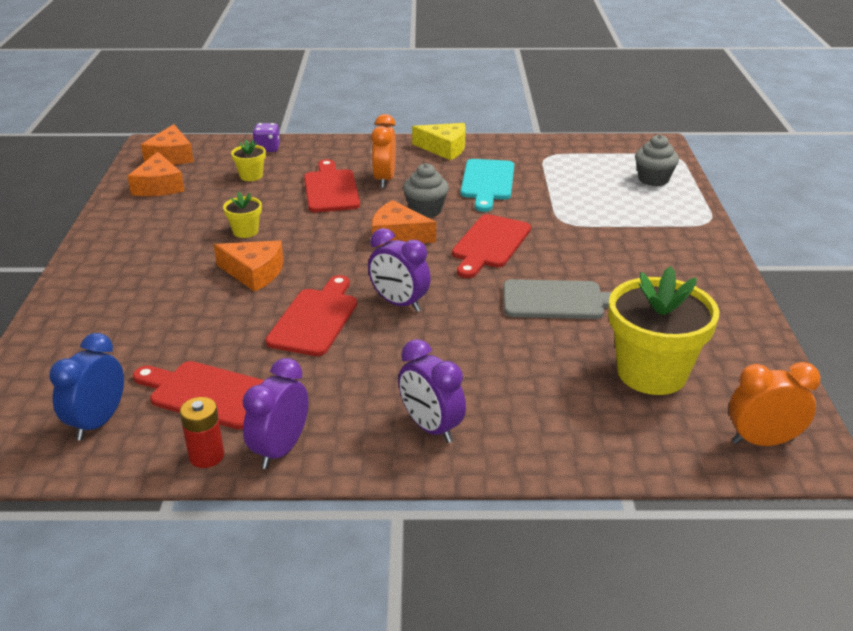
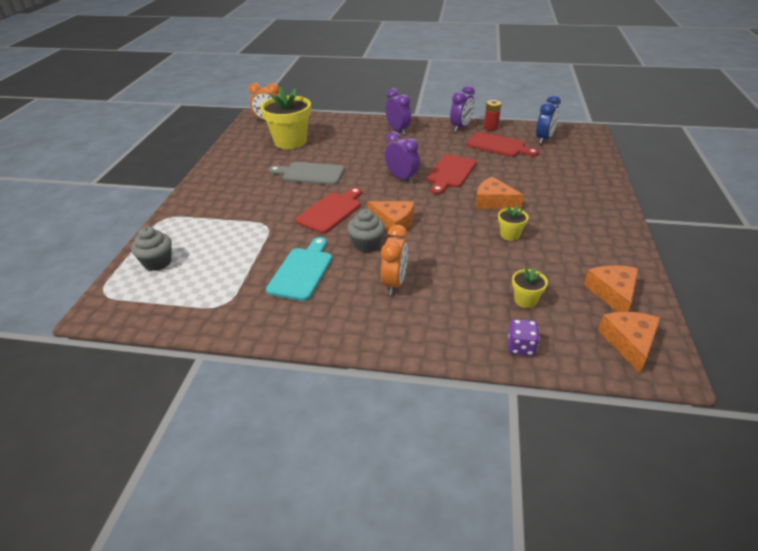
camera: 170 degrees left, 5 degrees up
(331, 189) = (445, 275): red cutting board -> none
(444, 148) = (321, 327): yellow cheese -> none

